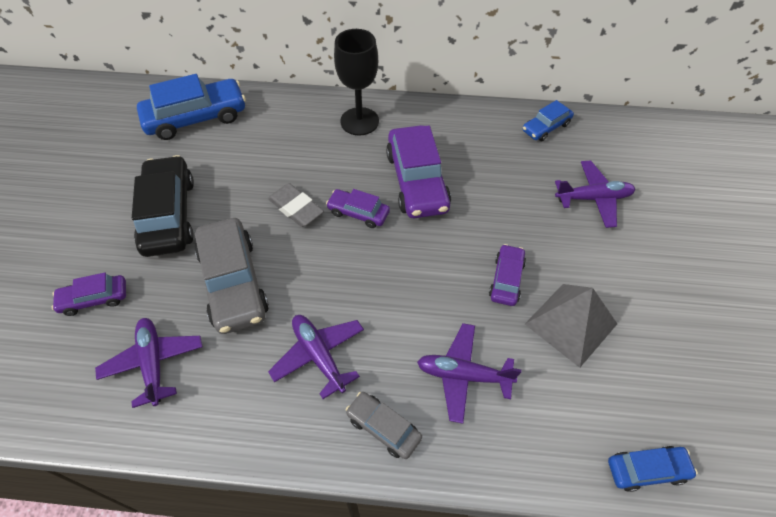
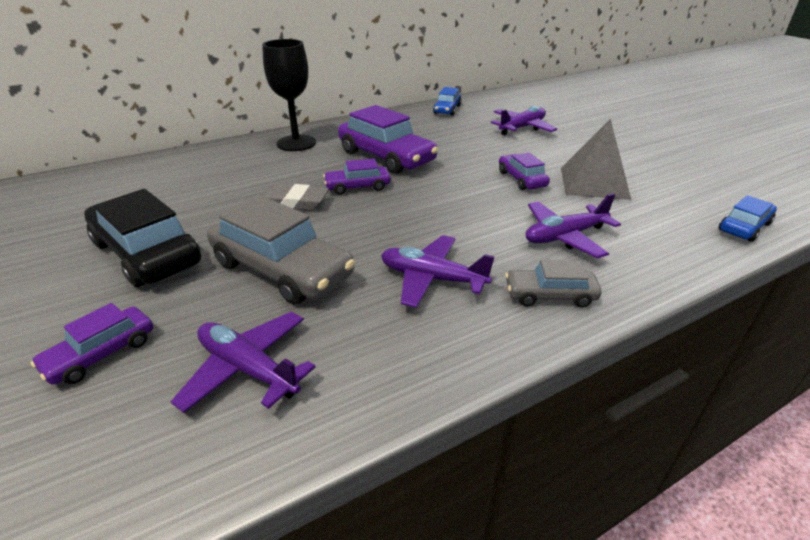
camera: 35 degrees left, 20 degrees down
(196, 118) = (115, 185): blue car -> none

